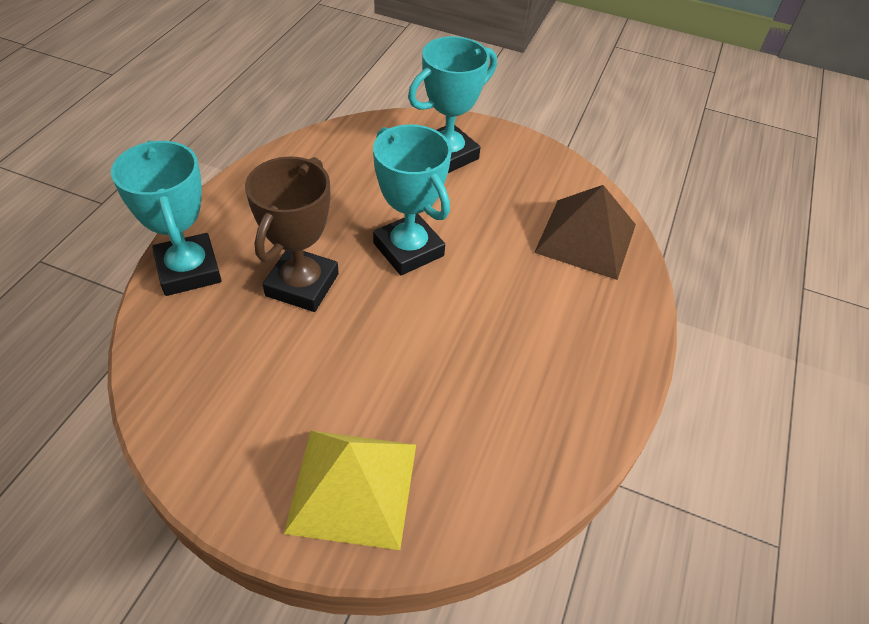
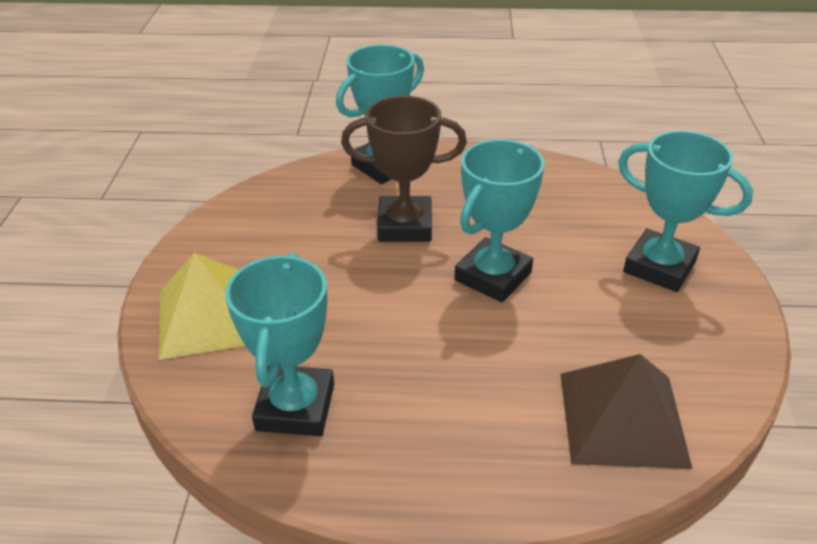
camera: 75 degrees right, 10 degrees down
(510, 436) = (295, 407): none -> turquoise trophy

